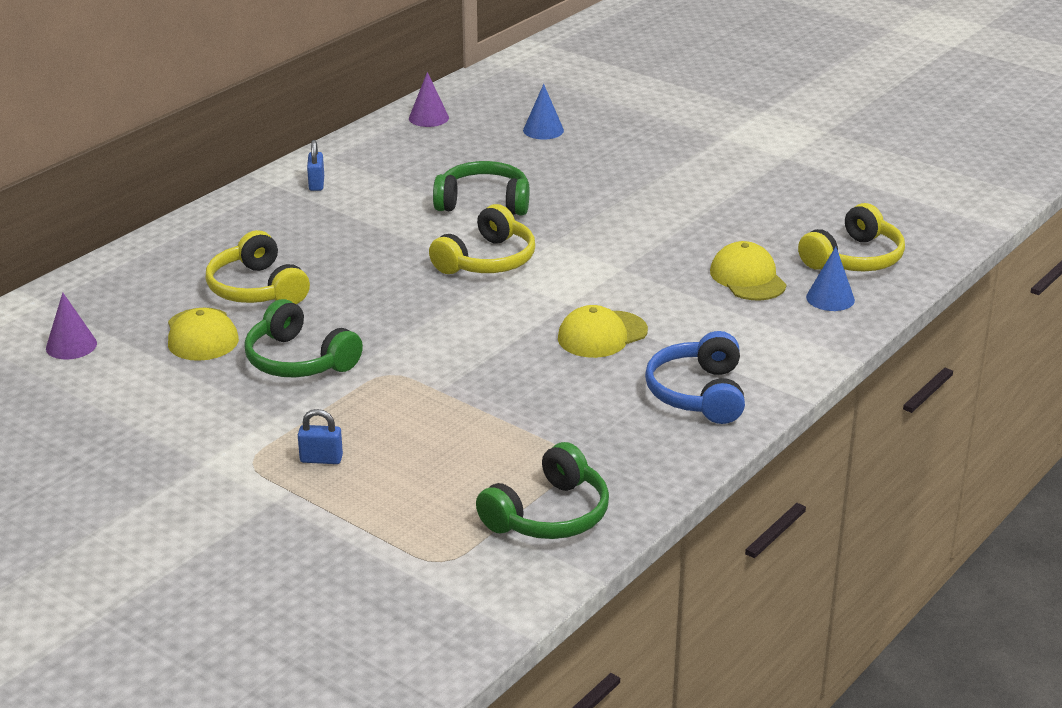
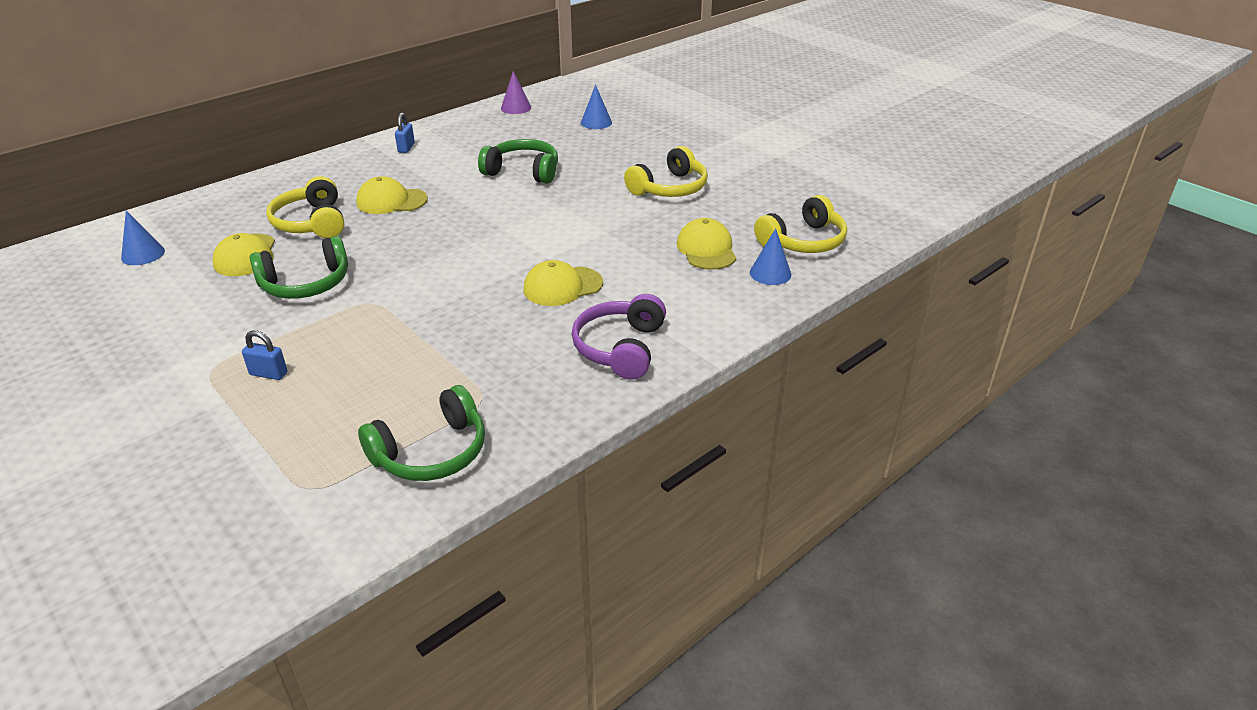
camera: 10 degrees right, 5 degrees up
(71, 345) = (143, 254): purple cone -> blue cone
(298, 360) = (306, 284): green headphones -> green headphones turned 75 degrees counterclockwise
(340, 254) = (391, 201): none -> yellow cap
(487, 260) = (501, 216): yellow headphones -> yellow headphones (670, 188)
(698, 394) = (620, 348): blue headphones -> purple headphones

